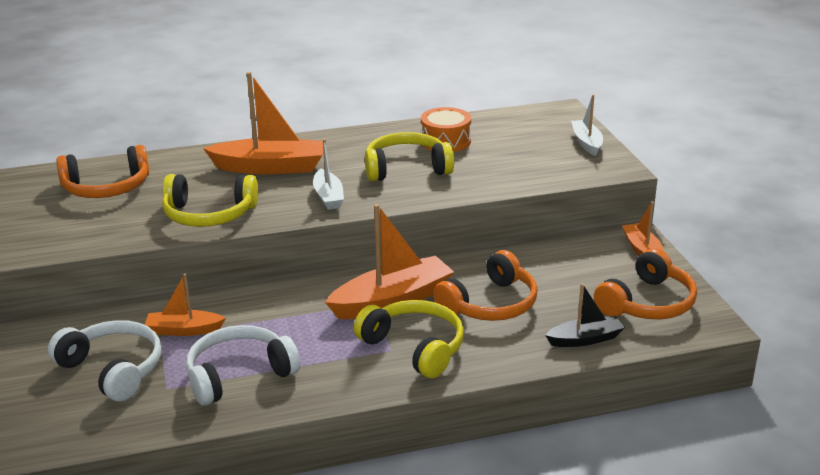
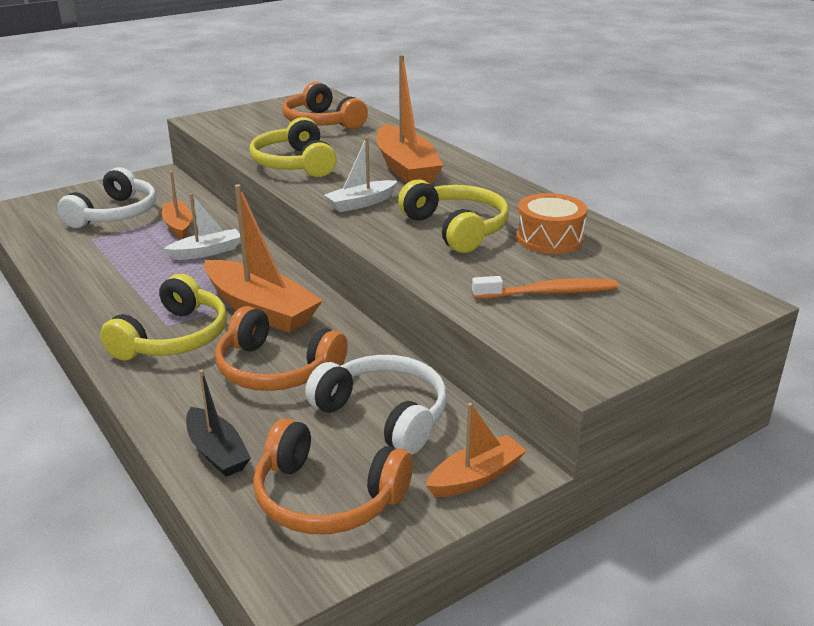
camera: 70 degrees right, 0 degrees up
(239, 375) = (113, 262): white headphones -> white headphones (384, 415)
(523, 158) = (548, 293): none -> orange toothbrush
(586, 143) = (644, 334): white boat -> white boat (207, 252)

